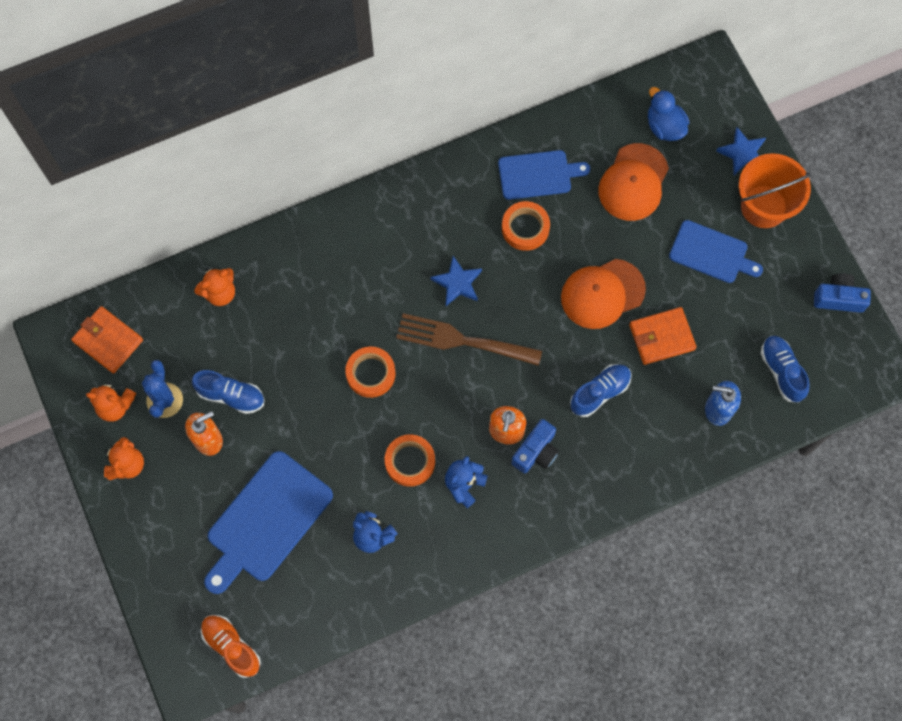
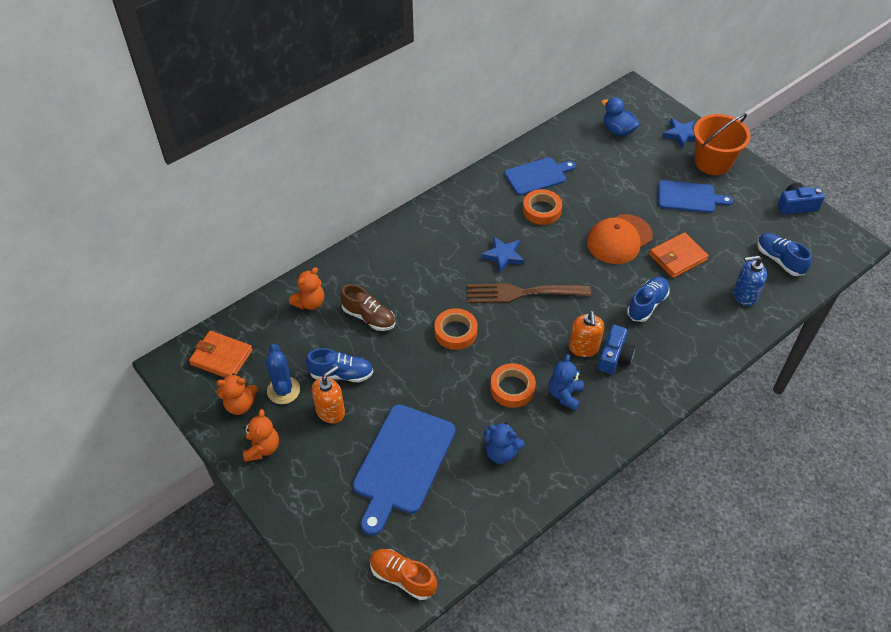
camera: 15 degrees left, 20 degrees down
(280, 329) = (369, 317): none -> brown shoe
(633, 182) = (611, 167): orange cap -> none

